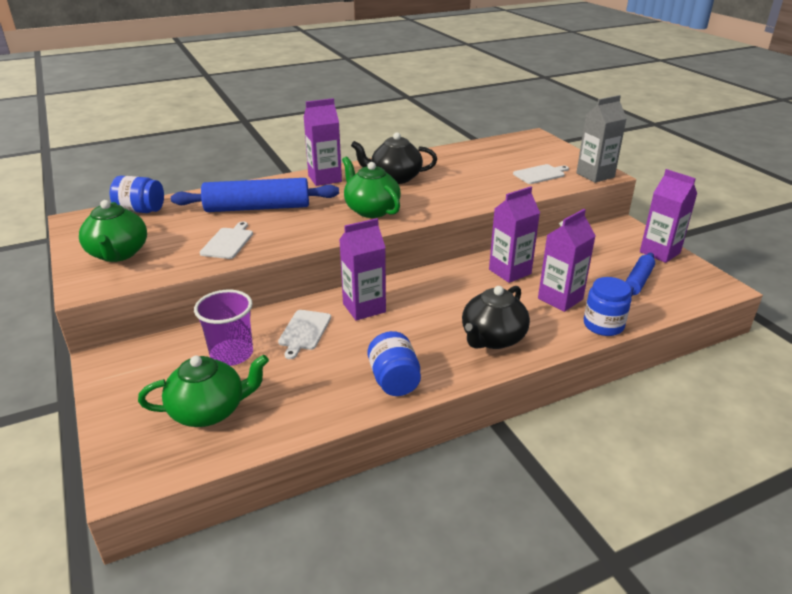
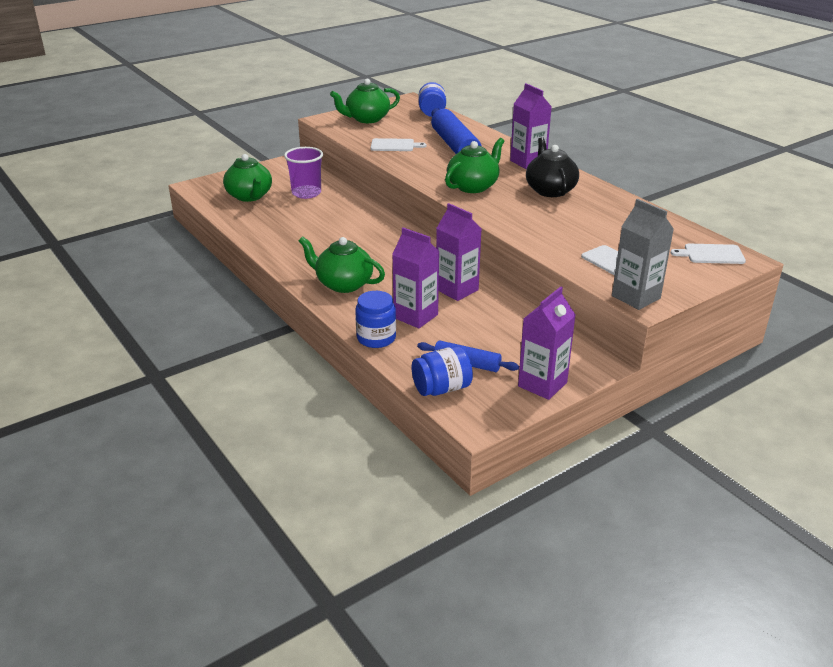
camera: 80 degrees right, 0 degrees up
(304, 331) = (337, 212): white cutting board -> white cutting board (711, 254)
(364, 308) = (374, 229): purple carton -> none
(394, 380) = (284, 248): blue jar -> blue jar (441, 388)
(492, 338) = (343, 284): black teapot -> green teapot

